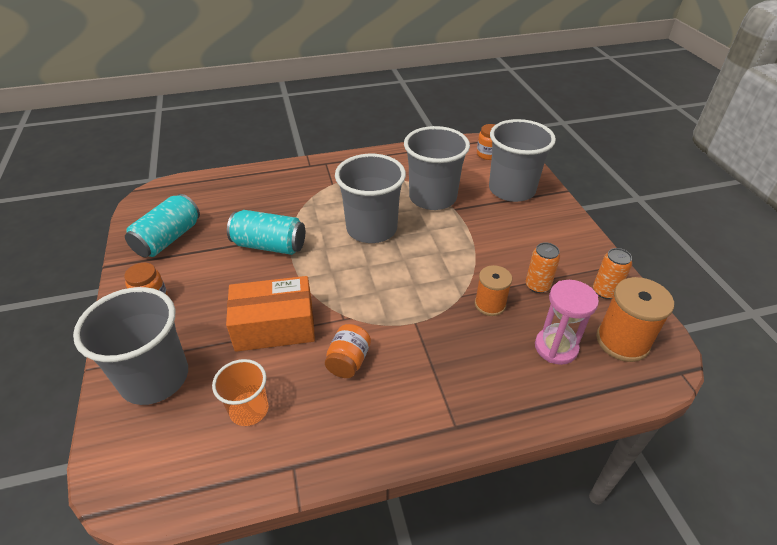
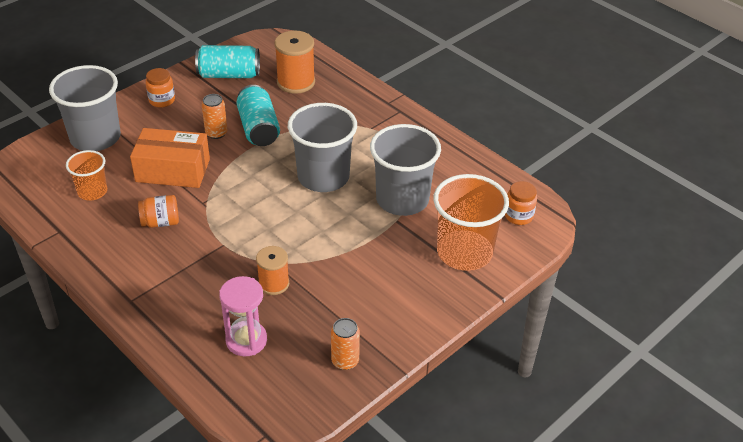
camera: 60 degrees right, 0 degrees up
(274, 326) = (173, 170): orange box -> orange box turned 45 degrees counterclockwise
(511, 190) = (464, 252): grey cup -> orange cup
(537, 285) = (320, 309): orange can -> orange can (216, 133)
(622, 341) = (282, 386): orange spool -> orange spool (296, 82)

